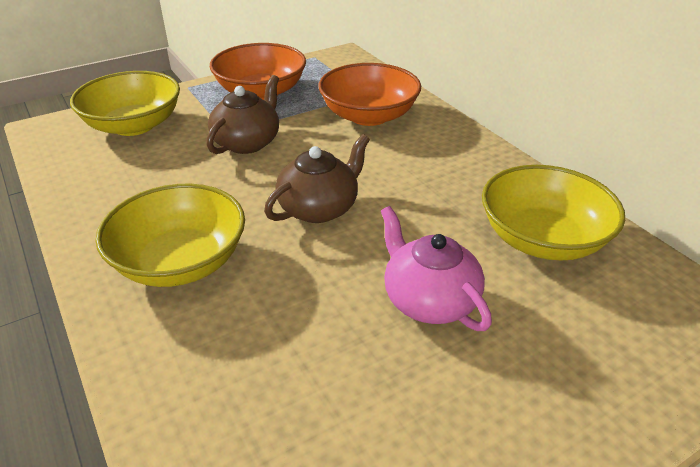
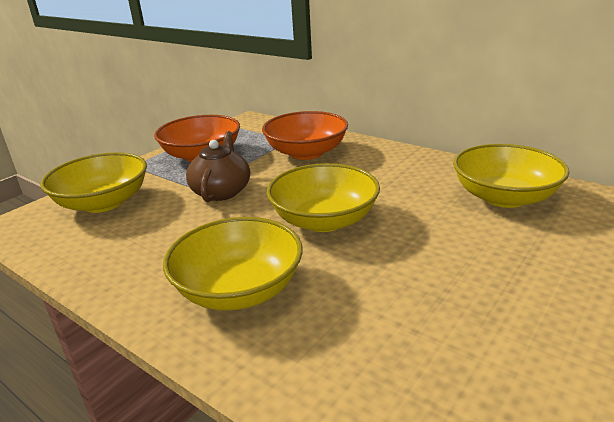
camera: 20 degrees left, 10 degrees down
(319, 208) = (324, 220): brown teapot -> yellow bowl
(429, 300) = (465, 256): pink teapot -> none

